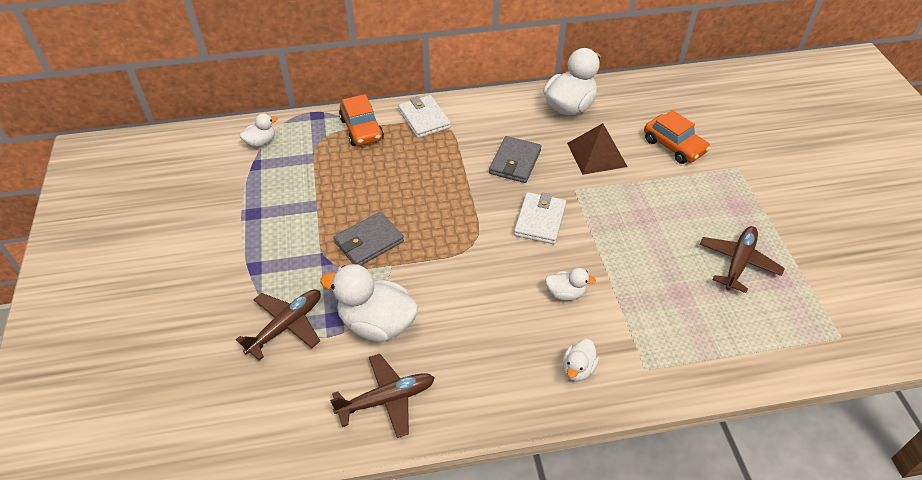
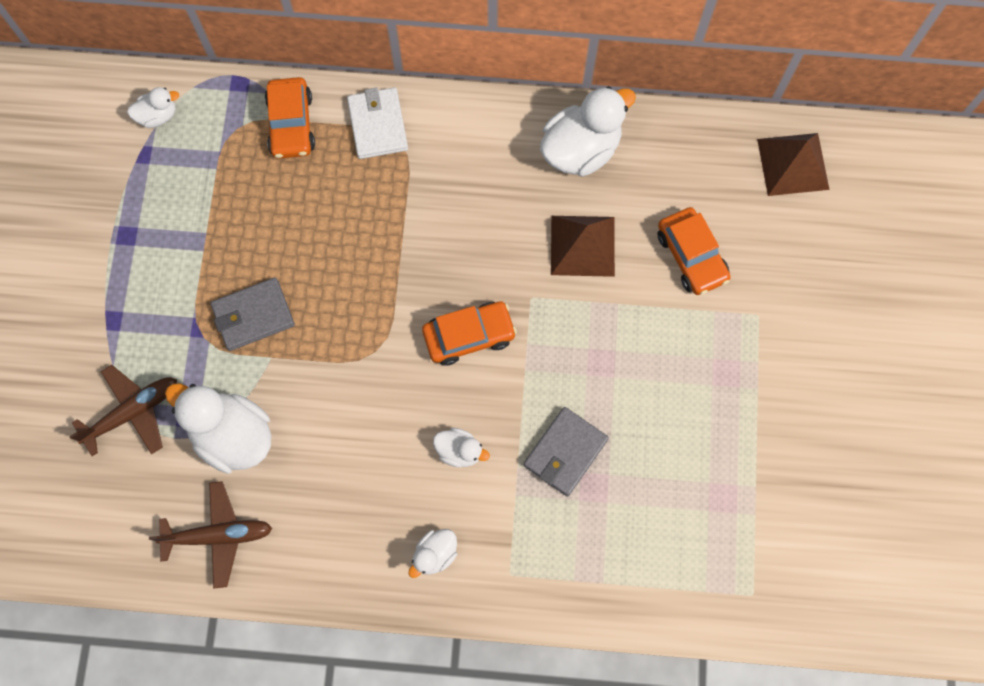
camera: 15 degrees right, 25 degrees up
(515, 162) = (471, 232): grey wallet -> grey wallet (565, 452)
(540, 220) = (469, 336): white wallet -> orange car
(711, 89) = (792, 164): none -> brown pyramid
(738, 262) = (684, 462): brown plane -> none

